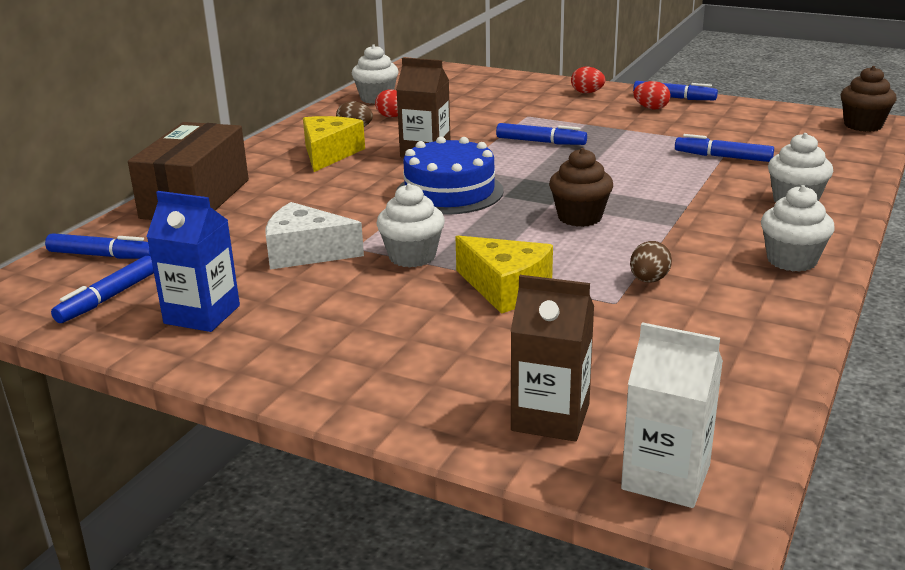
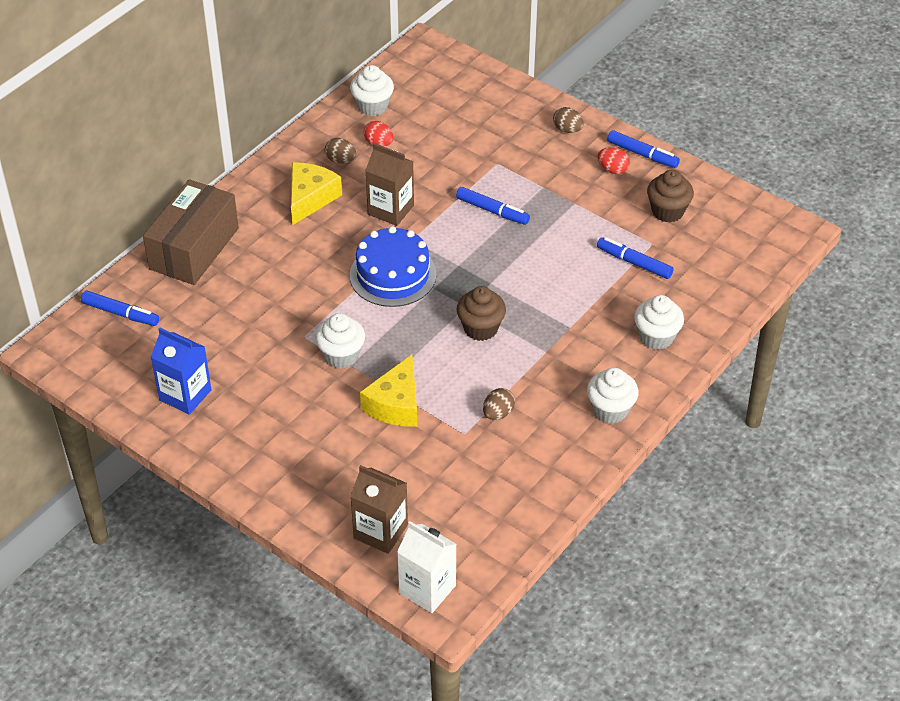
camera: 10 degrees right, 20 degrees up
(108, 298) = (124, 365): blue marker -> none
(306, 252) = (266, 336): white cheese -> none
(506, 288) = (396, 404): yellow cheese -> yellow cheese turned 60 degrees clockwise
(587, 92) = (567, 130): red egg -> brown egg
(863, 125) = (783, 233): brown cupcake -> brown cupcake (667, 211)

